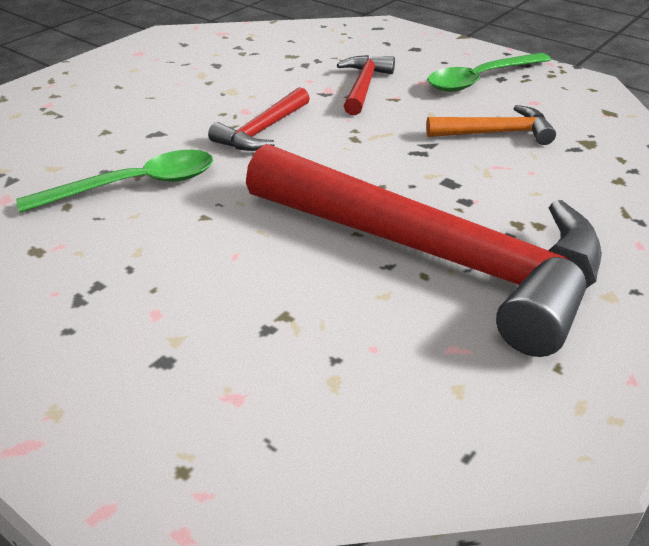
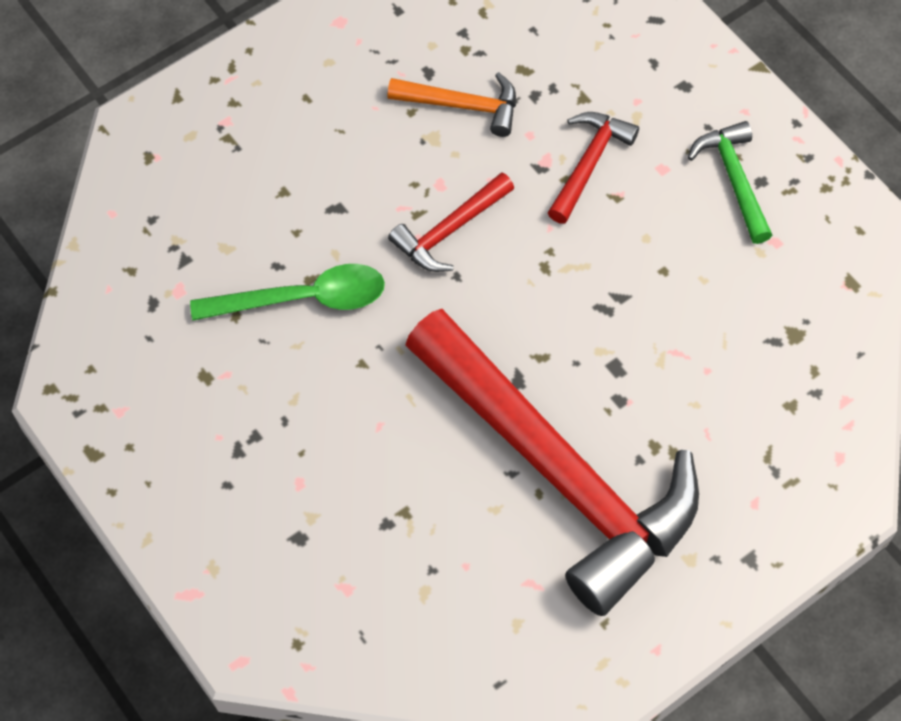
camera: 15 degrees right, 25 degrees up
(480, 79) = (734, 179): green spoon -> green hammer
(496, 133) = (701, 294): orange hammer -> orange hammer (462, 106)

